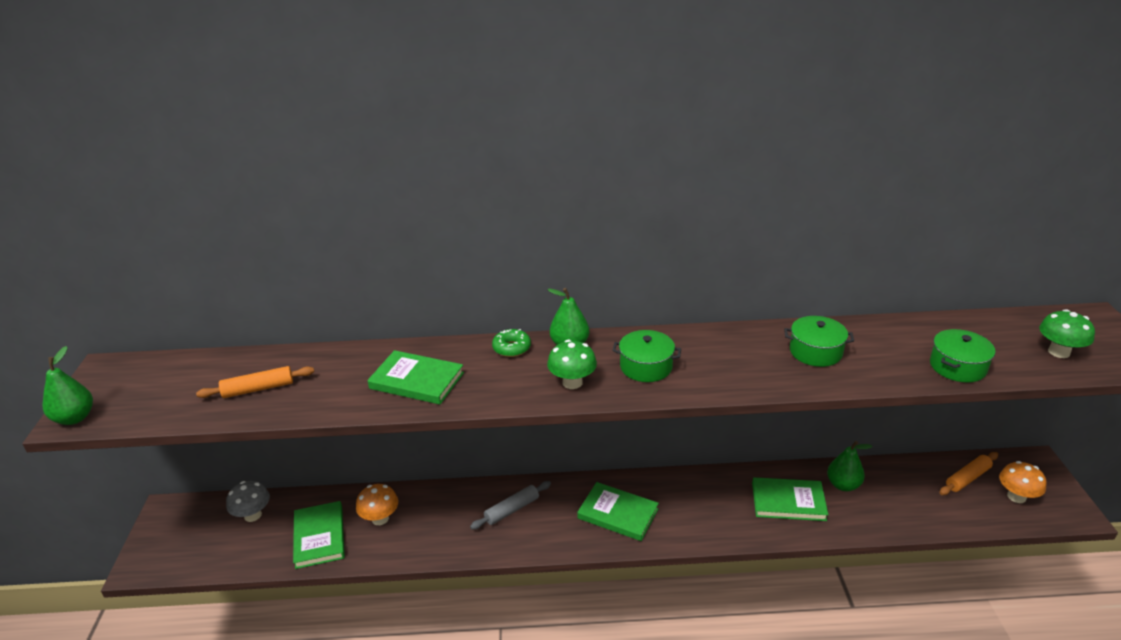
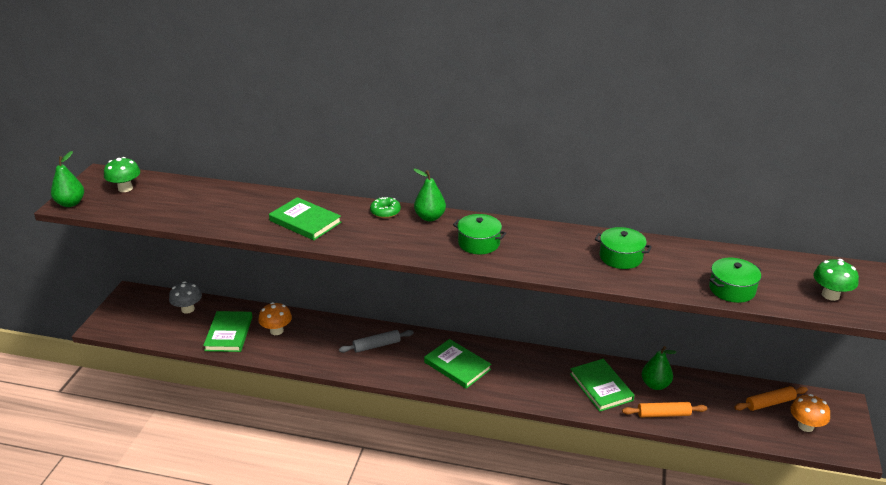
camera: 15 degrees right, 0 degrees up
(258, 389) = (194, 207): orange rolling pin -> orange rolling pin (663, 414)
(572, 382) = (417, 243): green mushroom -> green mushroom (125, 188)
(788, 501) = (601, 387): green book -> green book turned 45 degrees clockwise

